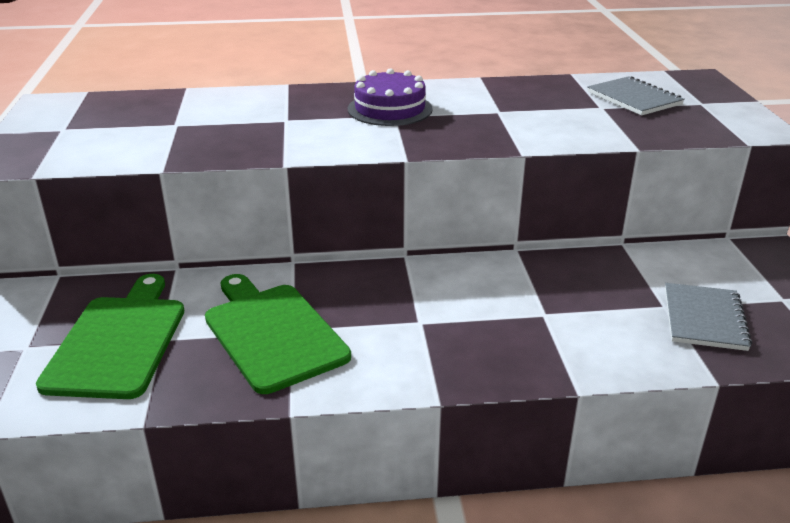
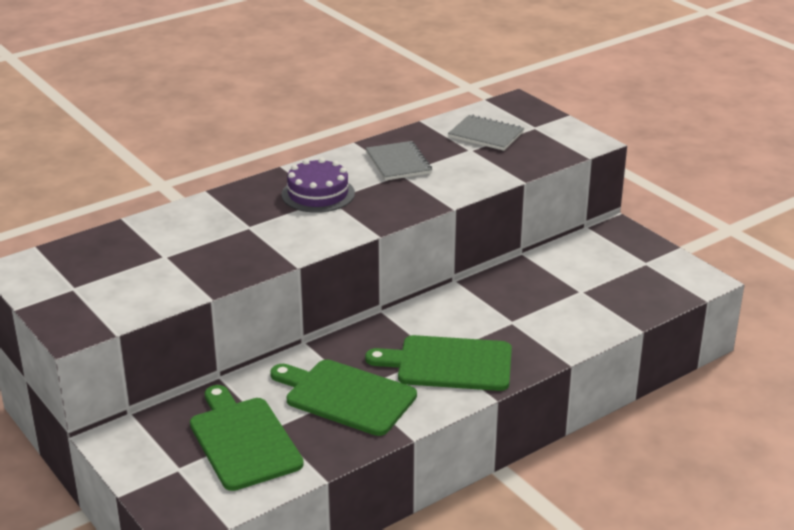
camera: 30 degrees left, 0 degrees up
(423, 337) = (449, 364): none -> green cutting board
(704, 319) = (609, 292): grey notebook -> grey notebook (398, 163)

